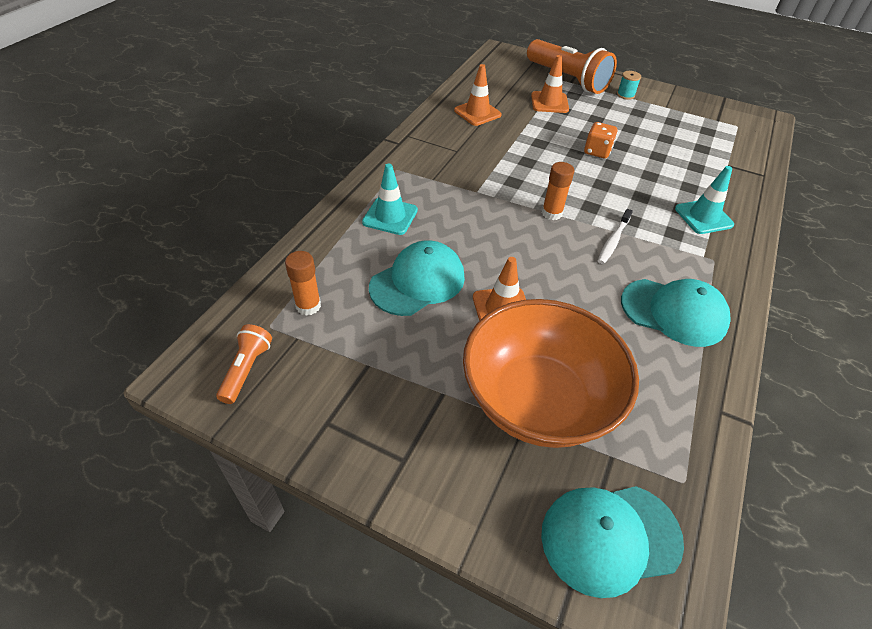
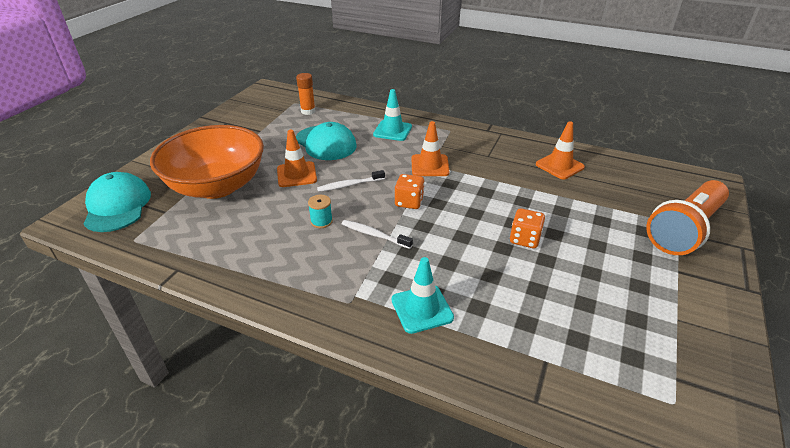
camera: 90 degrees right, 10 degrees down
(246, 369) = (266, 101): orange flashlight -> none
(523, 258) = (349, 185): none -> white toothbrush
(549, 102) = (613, 212): orange traffic cone -> orange traffic cone (430, 166)
(552, 213) = (409, 202): orange glue stick -> orange dice
(625, 95) = (682, 279): turquoise spool -> turquoise spool (321, 221)
(674, 312) = (282, 260): turquoise cap -> none

